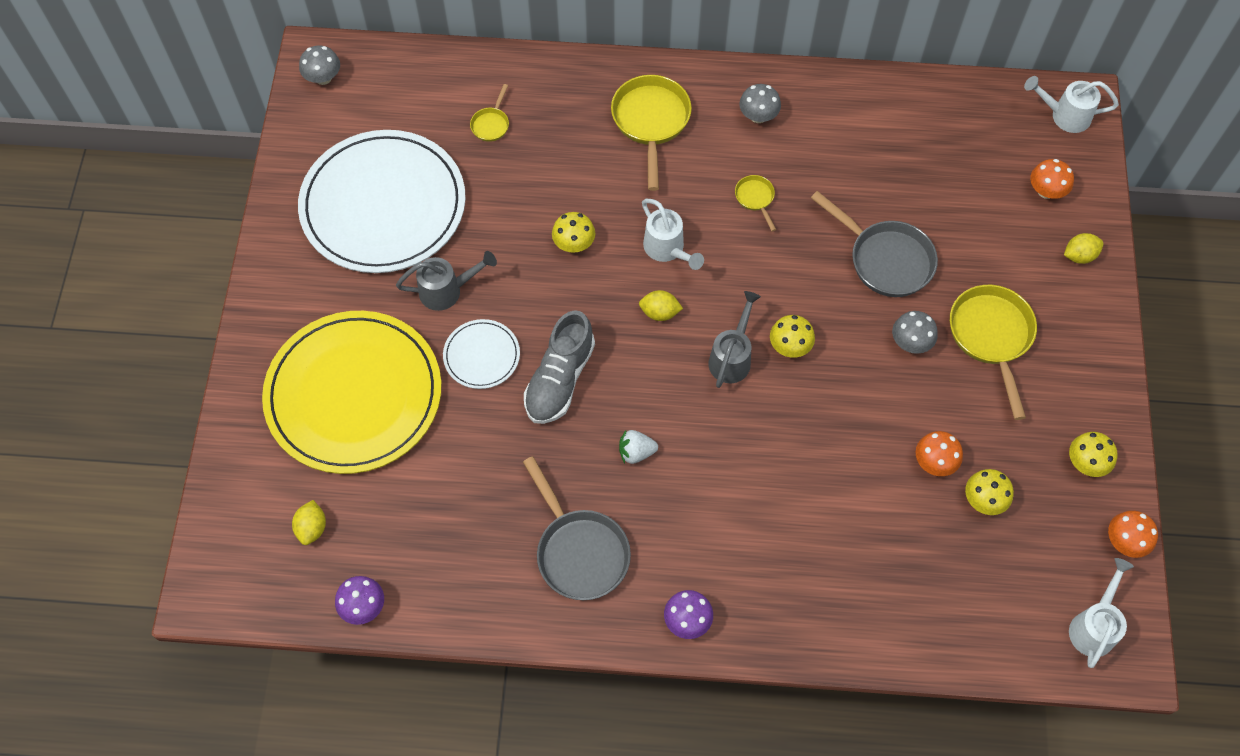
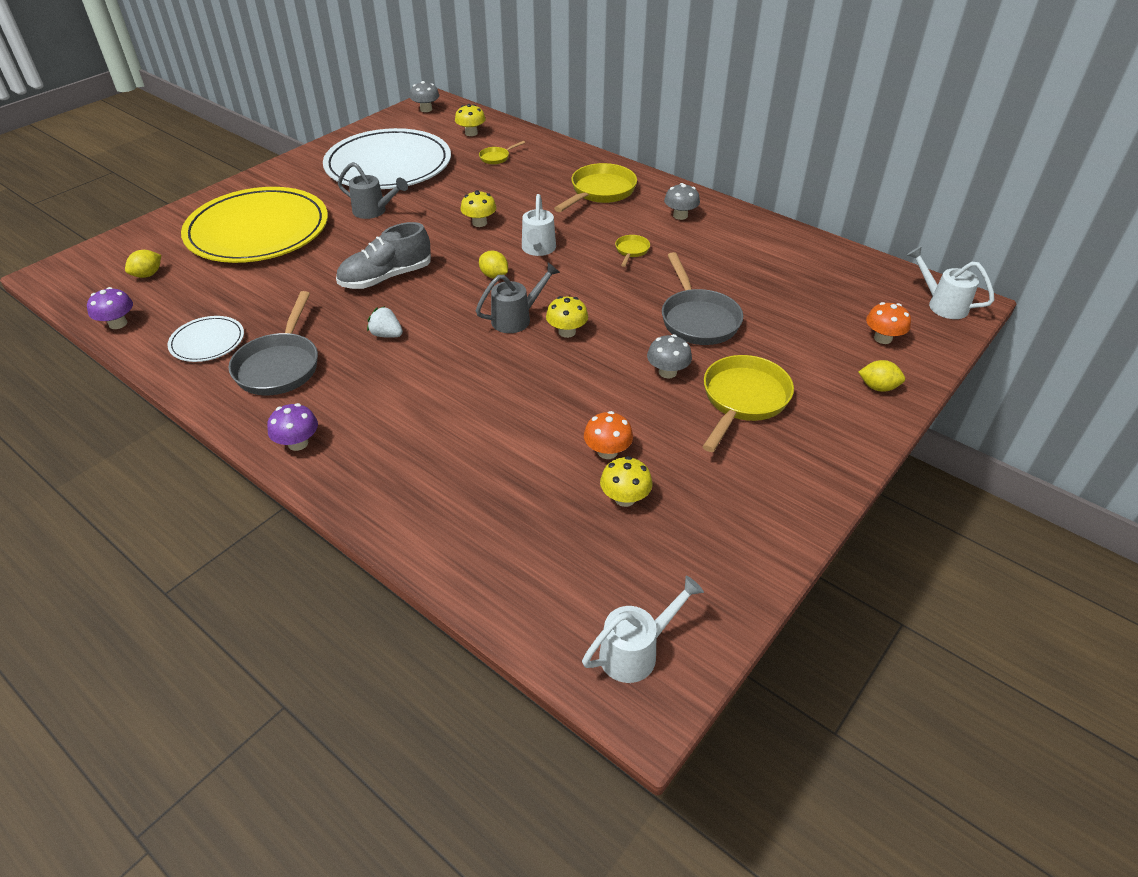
camera: 35 degrees right, 20 degrees down
(481, 355) = (354, 246): white plate -> white plate (207, 342)
(1086, 463) = (751, 523): yellow mushroom -> yellow mushroom (471, 133)
(1125, 541) = (735, 602): orange mushroom -> none

